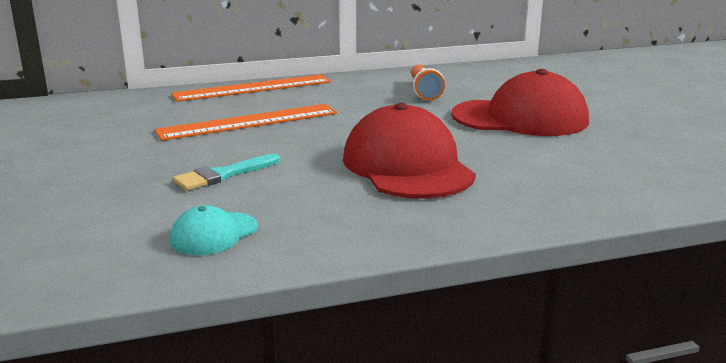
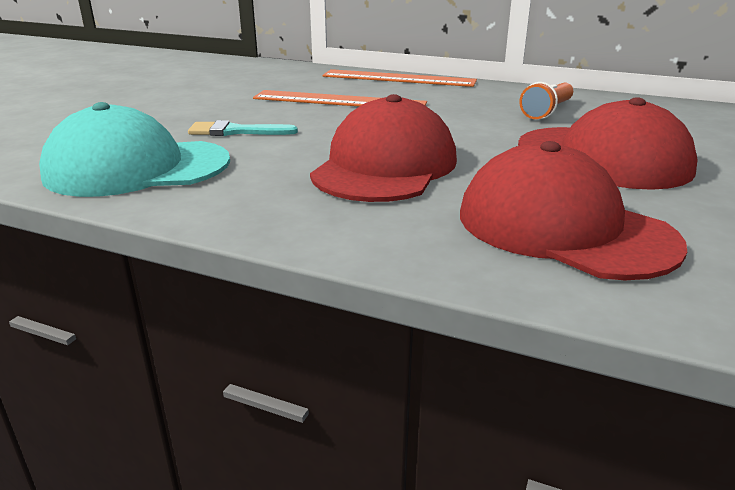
camera: 40 degrees right, 5 degrees up
(214, 234) = (137, 168): turquoise cap -> turquoise cap, size x2.10
(583, 170) = (563, 227): none -> red cap

